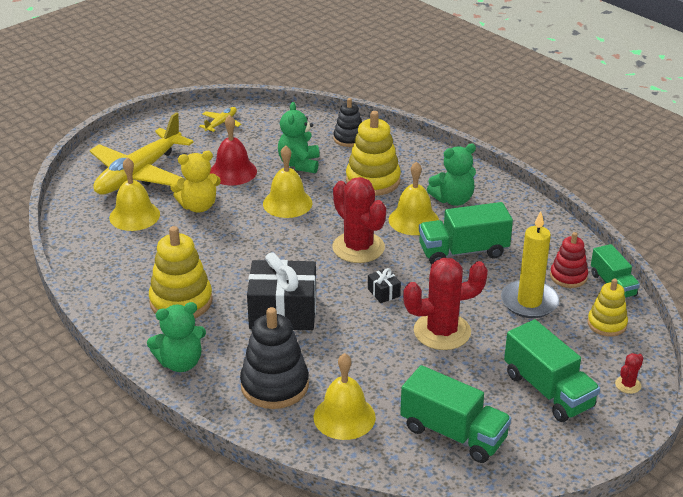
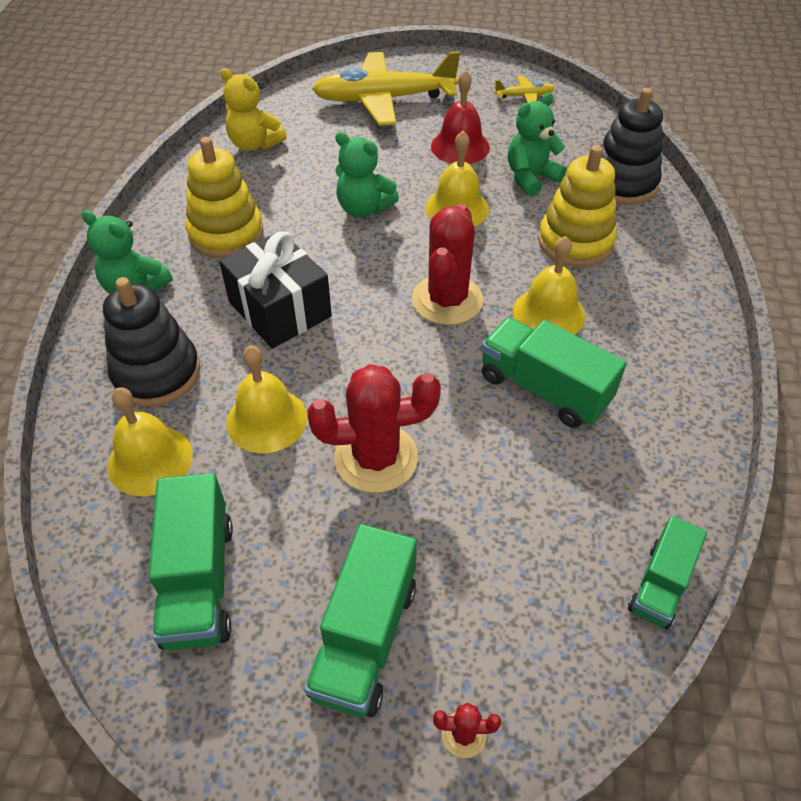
camera: 50 degrees right, 15 degrees up
(134, 216) = (320, 133): yellow bell -> yellow bell (266, 420)
(198, 206) = (380, 159): yellow teddy bear -> yellow teddy bear (254, 144)
(349, 138) = (622, 183): black stacking toy -> black stacking toy, size x1.64
(383, 292) = (393, 366): black gift -> none
(442, 331) = (376, 458): red cactus -> red cactus turned 45 degrees counterclockwise
(453, 200) = (628, 323): green teddy bear -> green teddy bear (364, 208)
(529, 302) = (521, 511): yellow candle -> none
(568, 276) = (619, 522): red stacking toy -> none
(607, 324) = (569, 627): yellow stacking toy -> none

